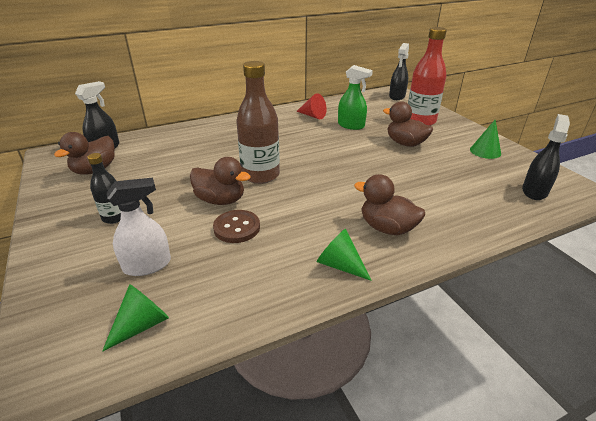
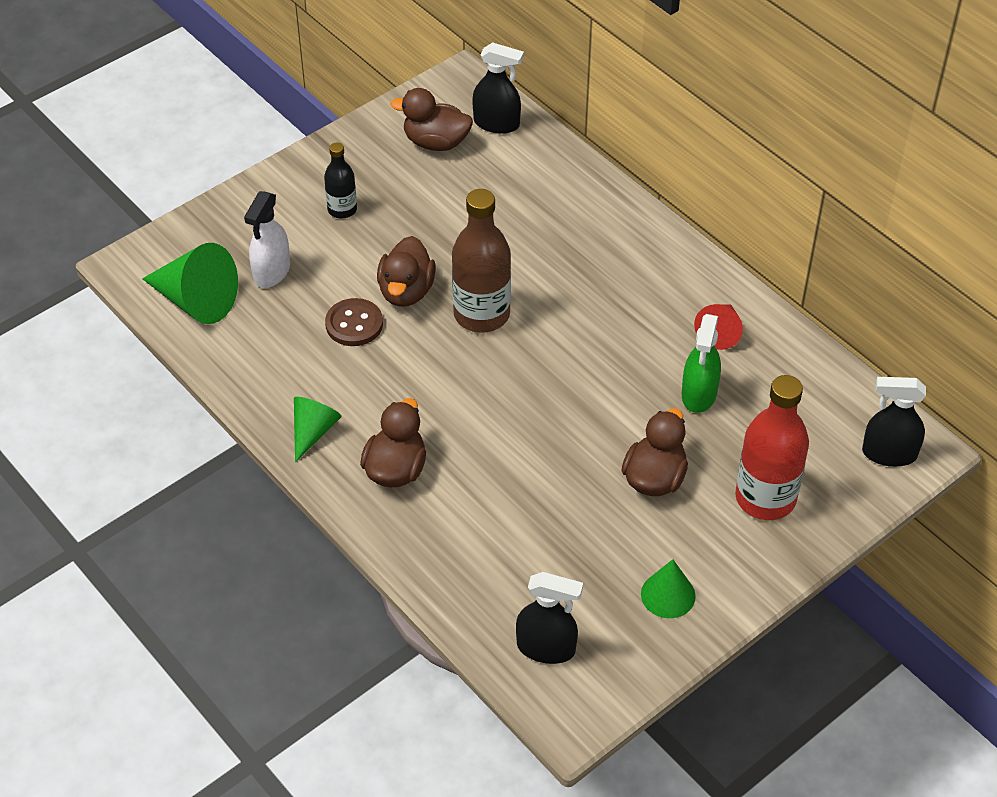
camera: 75 degrees right, 15 degrees up
(142, 324) = (196, 300): green cone -> green cone, size x1.66
(147, 265) = (271, 272): white spray bottle -> white spray bottle turned 60 degrees clockwise

